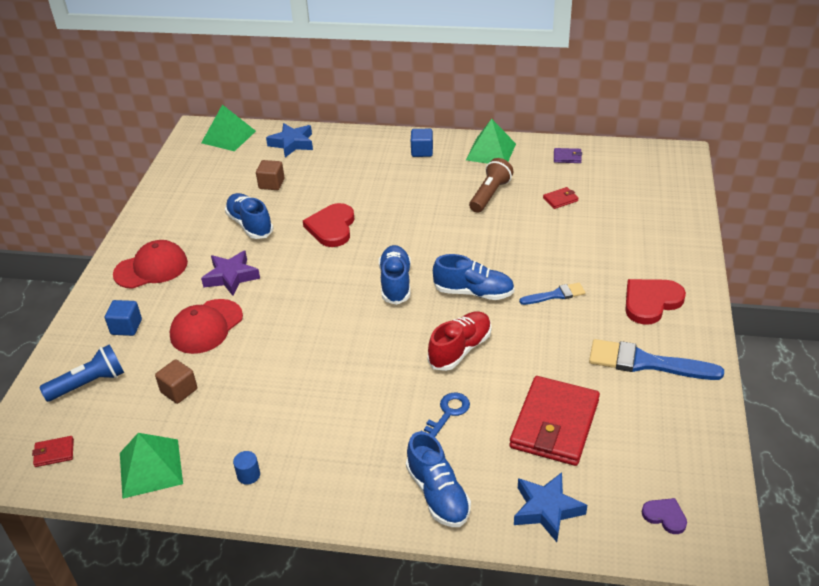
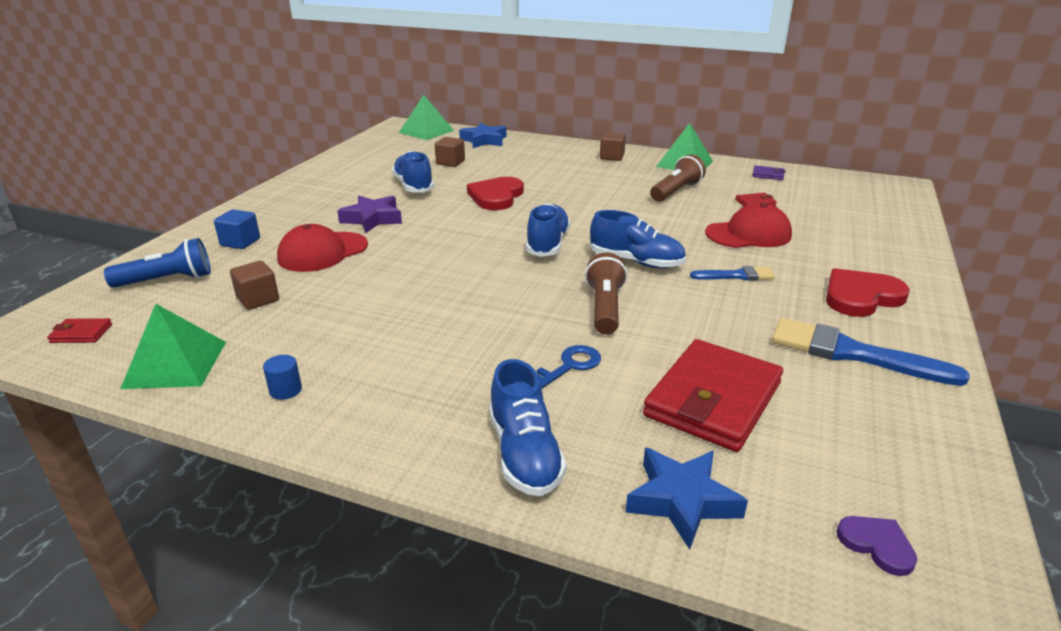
camera: 10 degrees right, 10 degrees down
(151, 268) = (296, 204): red cap -> red cap (748, 234)
(422, 151) = (612, 157): blue cube -> brown cube
(460, 349) = (605, 308): red shoe -> brown flashlight

